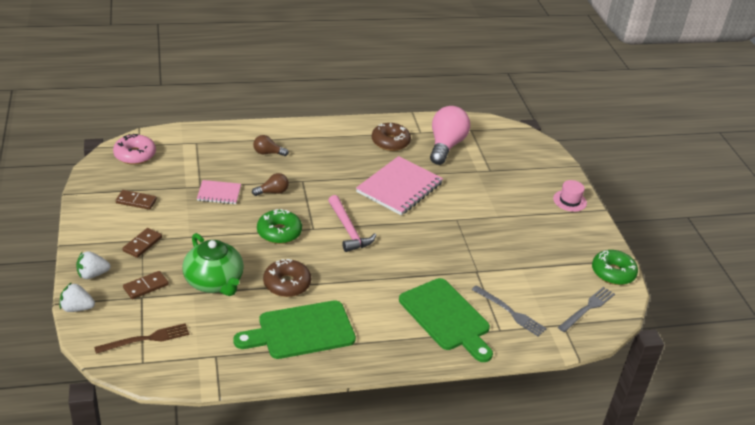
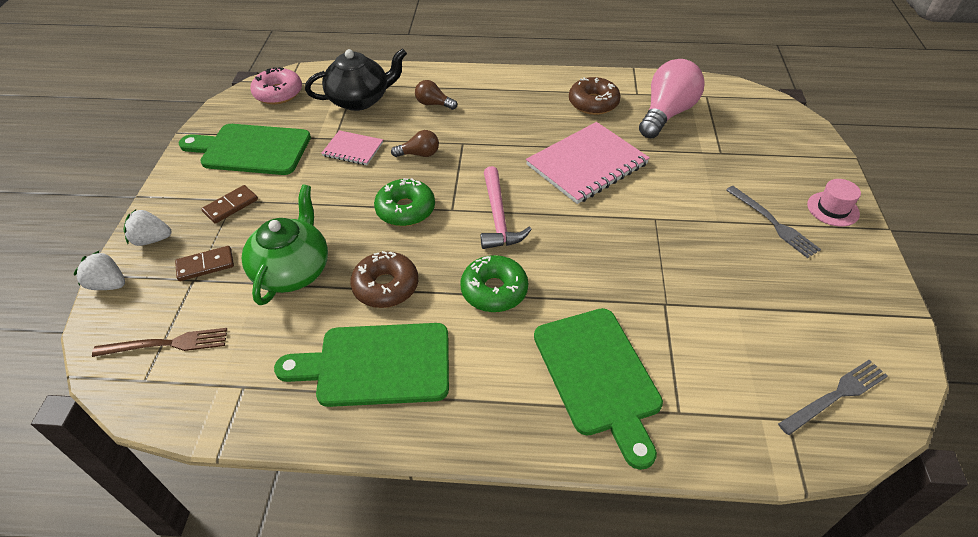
camera: 20 degrees right, 10 degrees up
(136, 201) = (251, 149): brown domino -> green cutting board
(206, 154) = (360, 100): none -> black teapot
(214, 282) = (293, 270): green teapot -> green teapot turned 150 degrees counterclockwise
(510, 312) = (702, 382): grey fork -> grey fork (773, 223)
(613, 273) = (888, 337): green donut -> green donut (494, 290)

